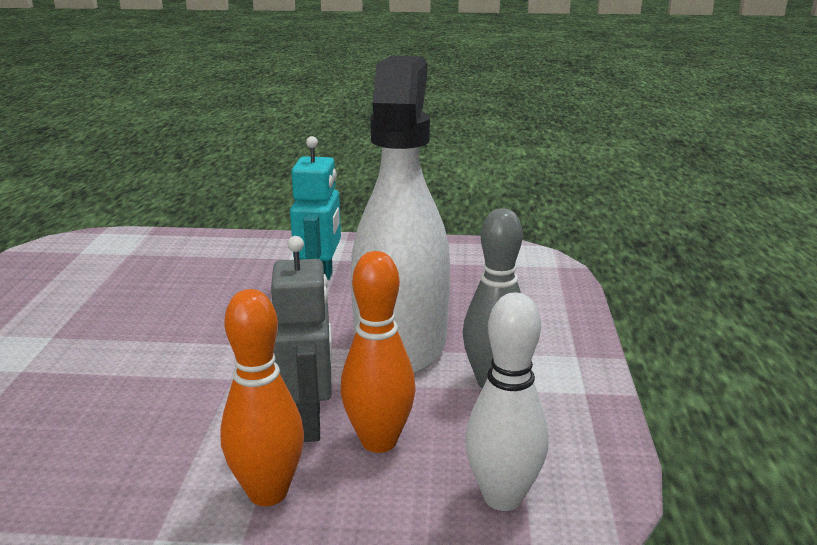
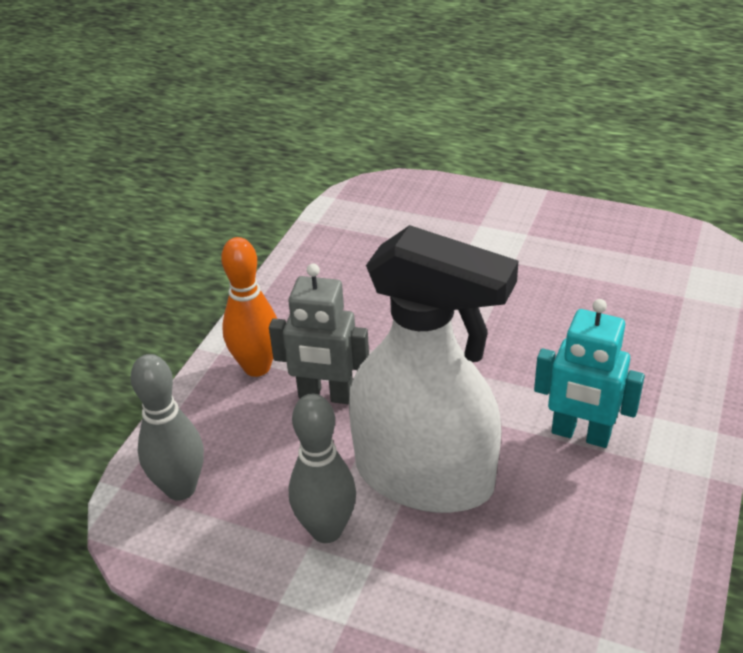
camera: 110 degrees right, 15 degrees up
(379, 441) = (281, 432): orange bowling pin -> none
(502, 497) = (181, 488): white bowling pin -> grey bowling pin

